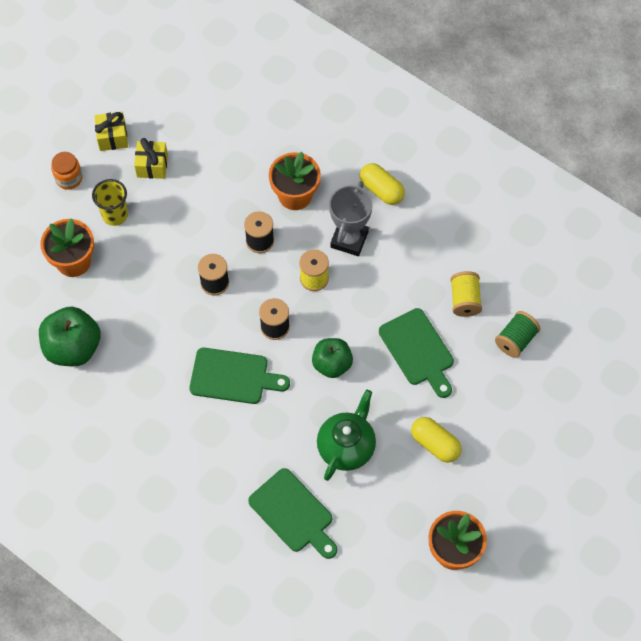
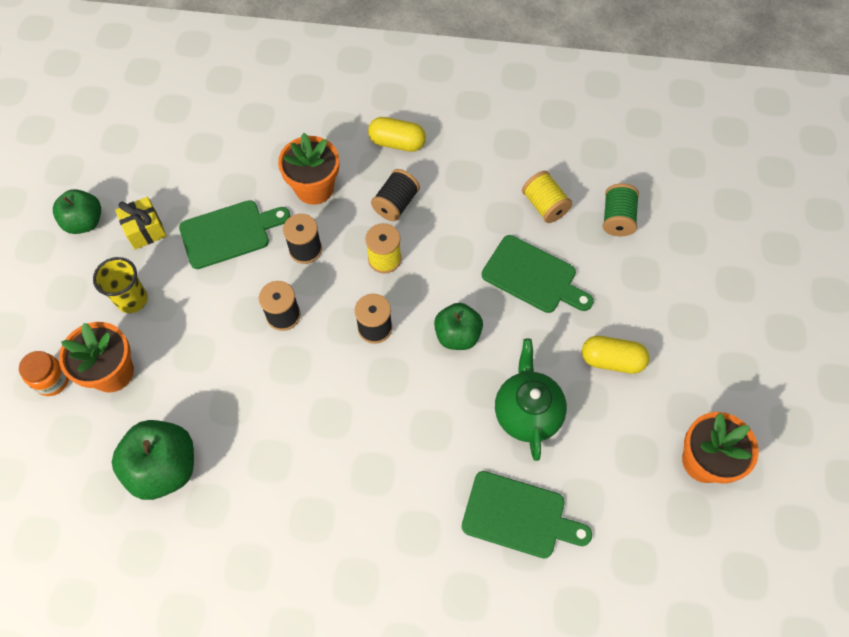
camera: 30 degrees left, 0 degrees up
(69, 178) = (58, 287): orange jar -> orange jar (52, 380)
(112, 137) = (85, 222): yellow gift -> green apple
(233, 376) = (363, 403): green cutting board -> green cutting board (229, 233)
(349, 239) = (396, 204): grey trophy -> black spool

